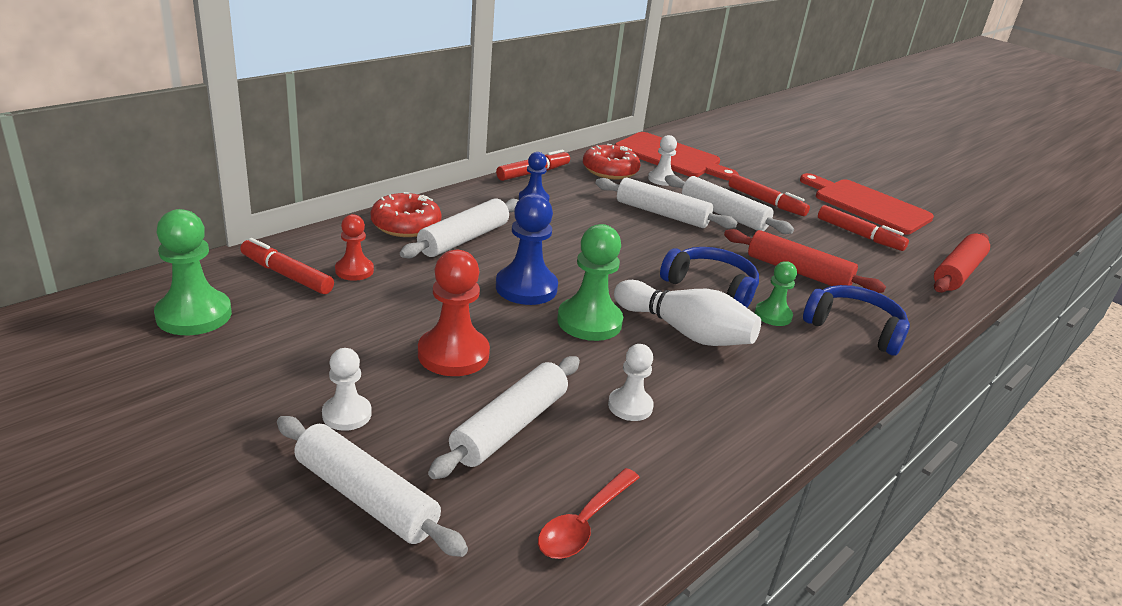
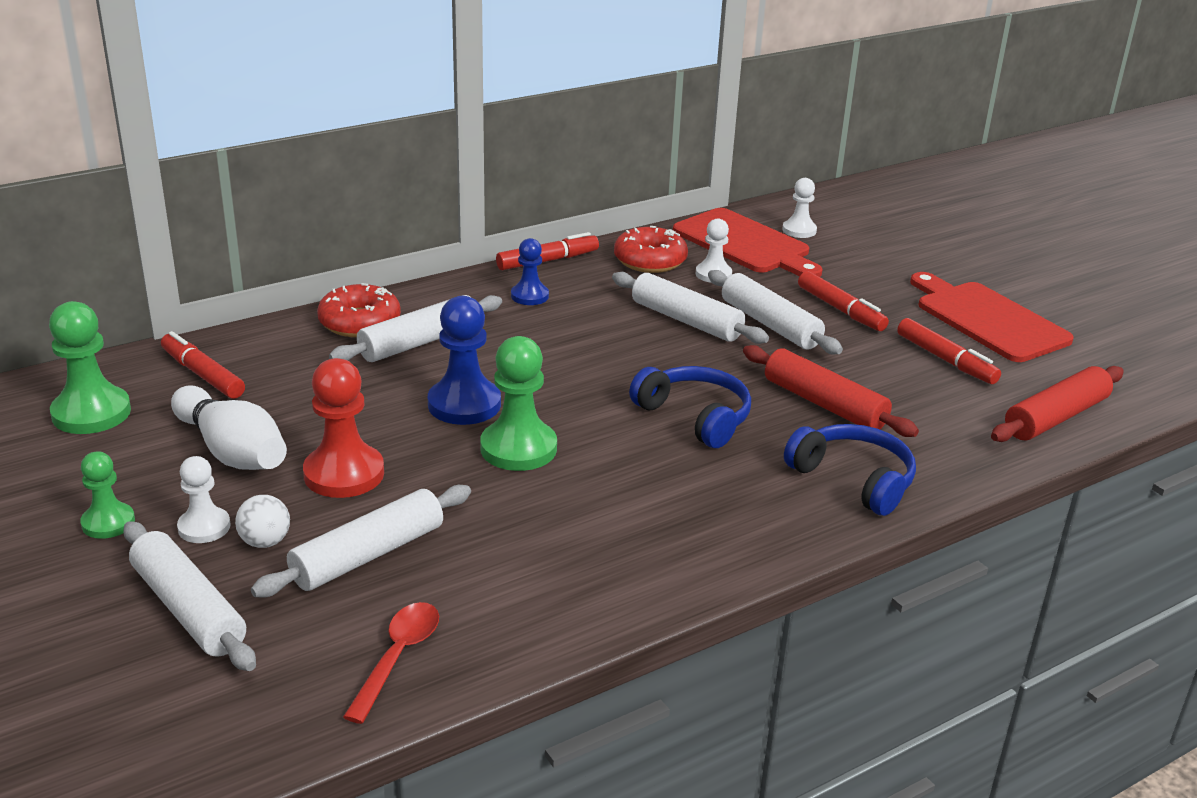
camera: 15 degrees right, 0 degrees up
(354, 270) = (277, 373): red pawn -> none
(410, 423) = (265, 542): none -> white ball
(584, 523) = (397, 658): red spoon -> red spoon turned 150 degrees clockwise
(630, 406) = (514, 546): white pawn -> white pawn (799, 230)
(685, 332) = (629, 468): white bowling pin -> white bowling pin (232, 451)
(773, 315) = (754, 456): green pawn -> green pawn (108, 522)

